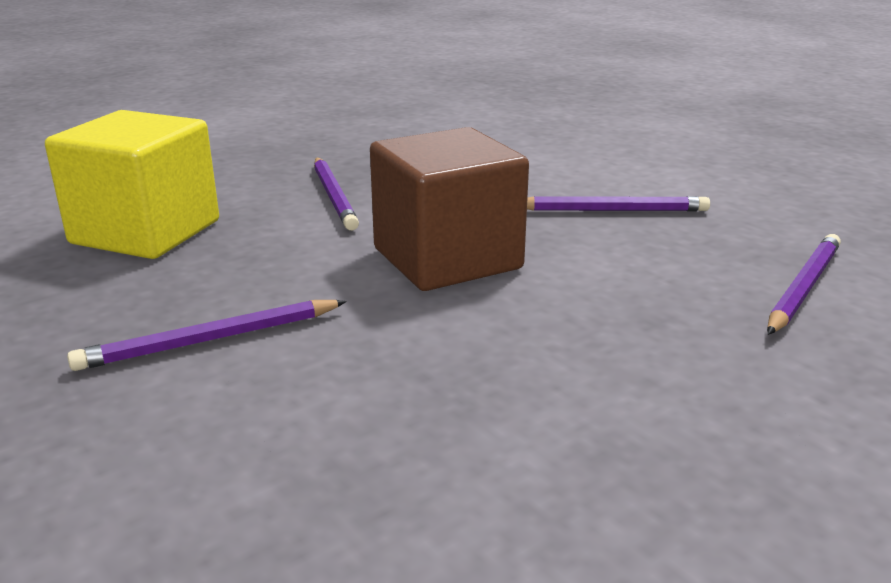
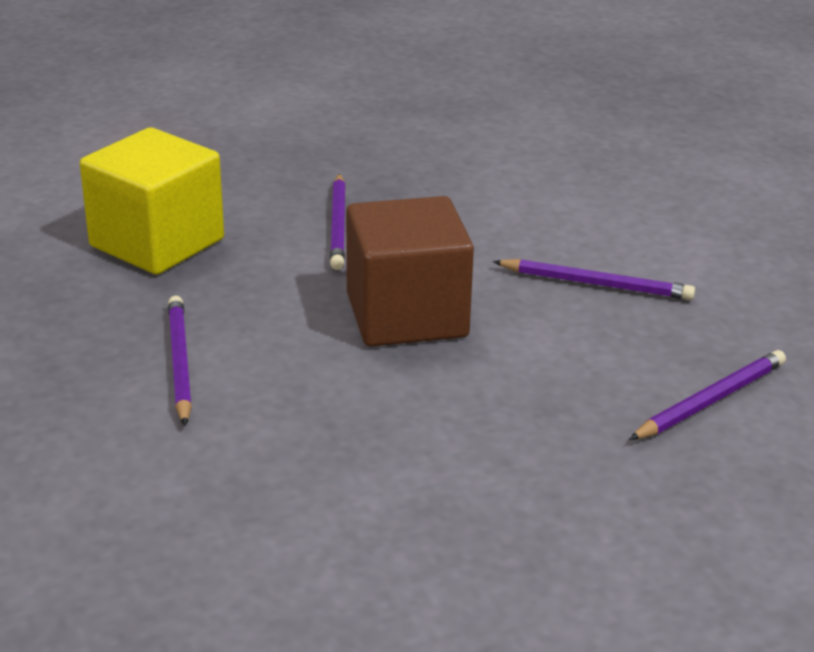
camera: 15 degrees right, 5 degrees up
(211, 340) = (180, 363): purple pencil -> purple pencil turned 90 degrees clockwise

